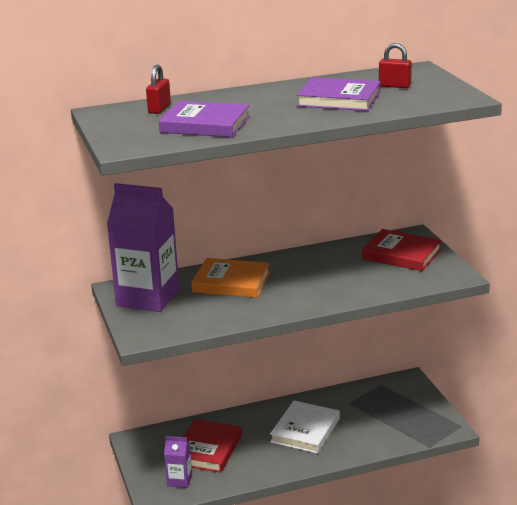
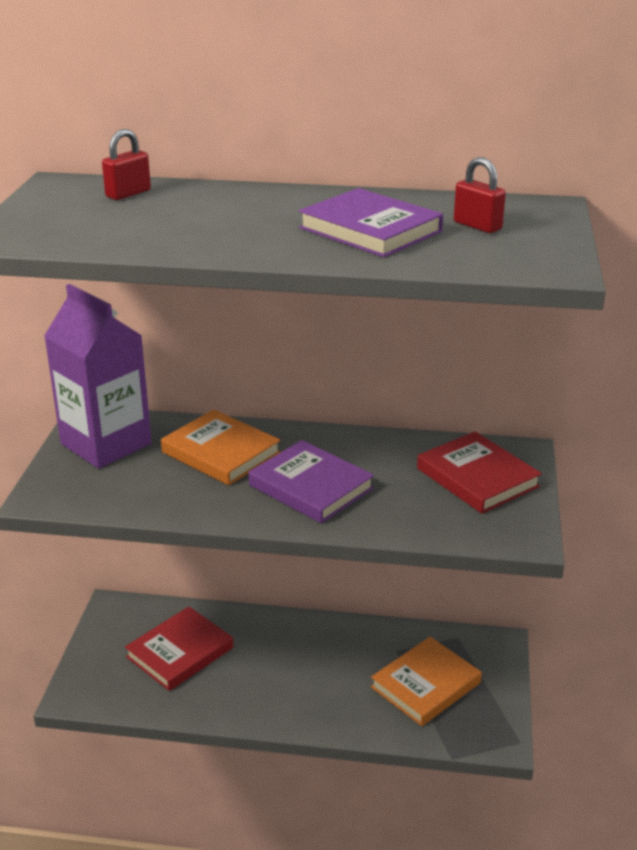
camera: 25 degrees right, 5 degrees up
(179, 480) = (116, 683): purple carton -> none
(205, 124) = (145, 228): purple book -> purple book (311, 487)
(305, 430) = (312, 670): white book -> none
(382, 415) = (425, 685): none -> orange book

